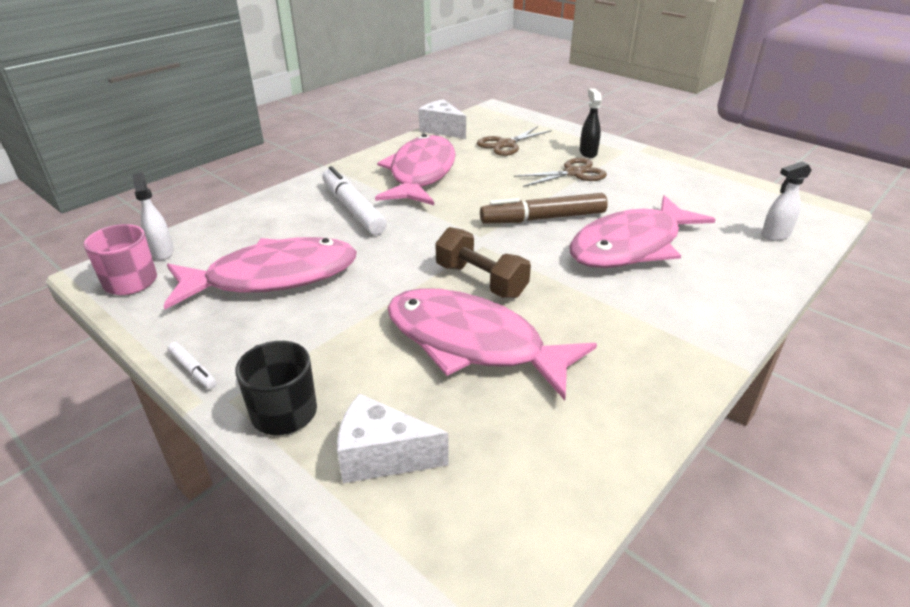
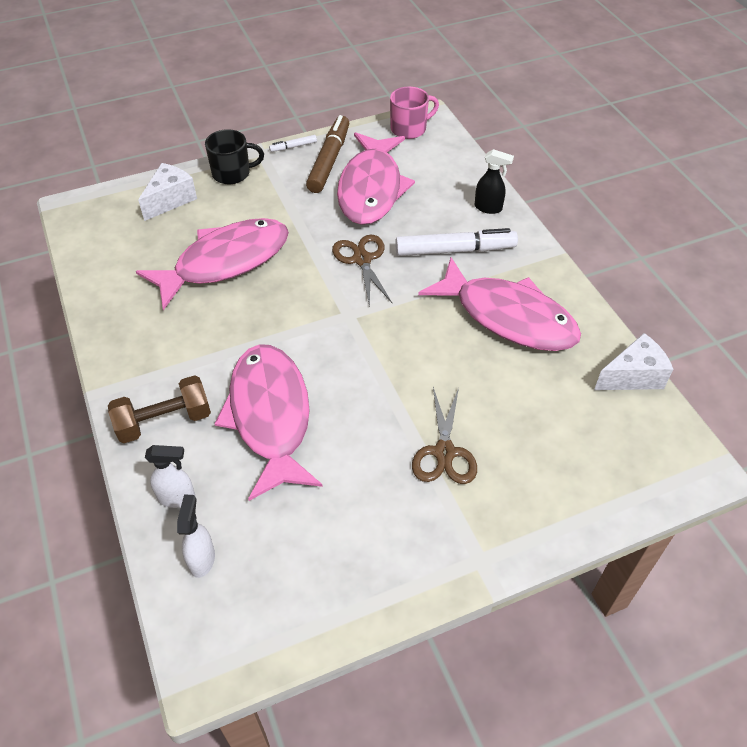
camera: 115 degrees right, 15 degrees up
(162, 252) = (441, 143): white spray bottle -> white spray bottle (177, 497)
(481, 280) = (291, 292): brown dumbbell -> brown dumbbell (164, 421)
(506, 144) = (559, 423): brown scissors -> brown scissors (362, 259)
(543, 218) = (359, 374): brown marker -> brown marker (329, 160)
(588, 153) = (495, 500): black spray bottle -> black spray bottle (488, 208)

